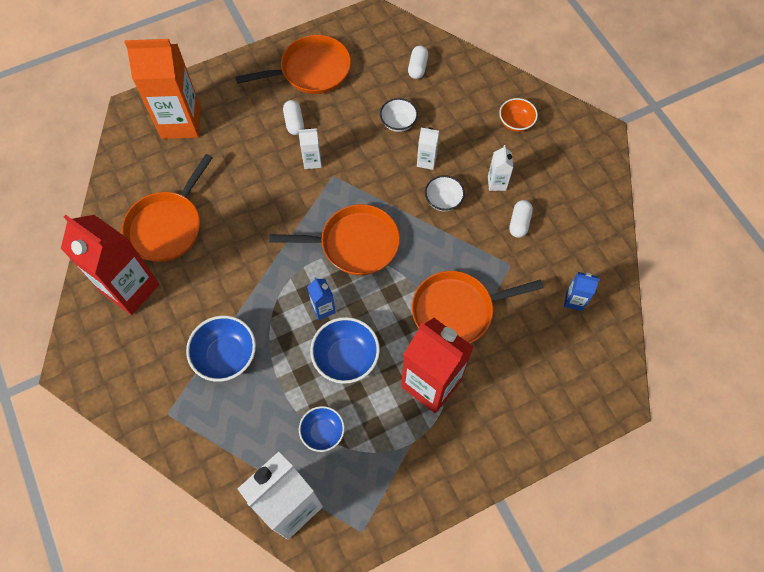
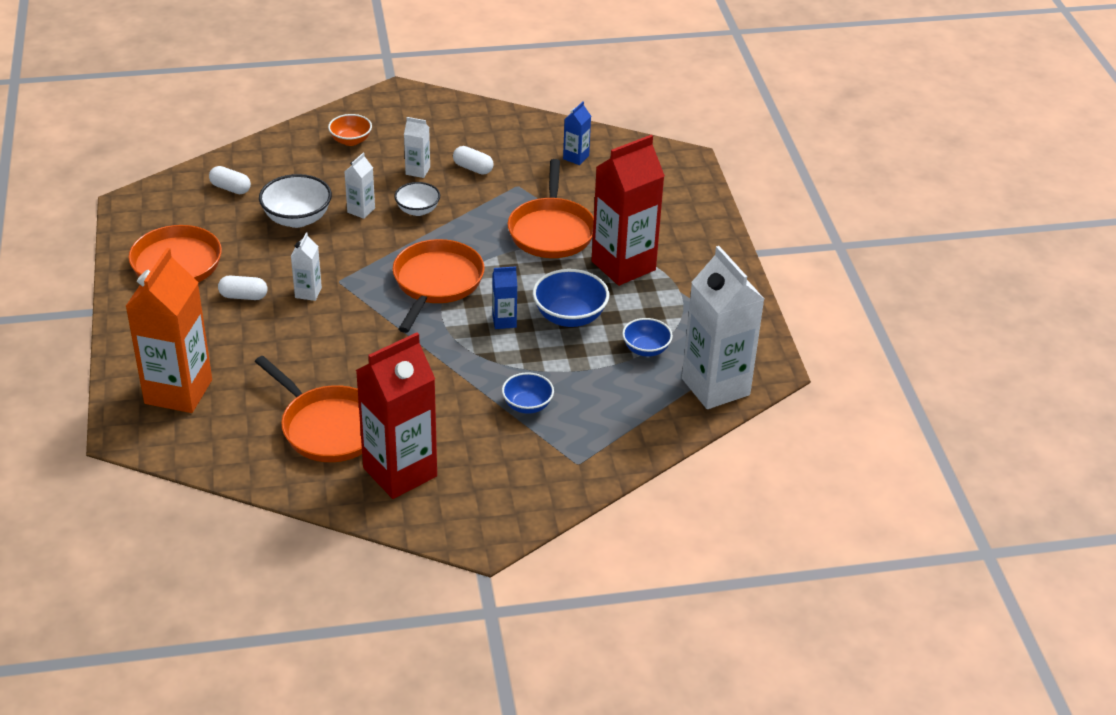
camera: 75 degrees left, 25 degrees down
(226, 356) = (527, 405): blue bowl -> blue bowl, size x0.64
(398, 123) = (297, 218): white bowl -> white bowl, size x1.56

